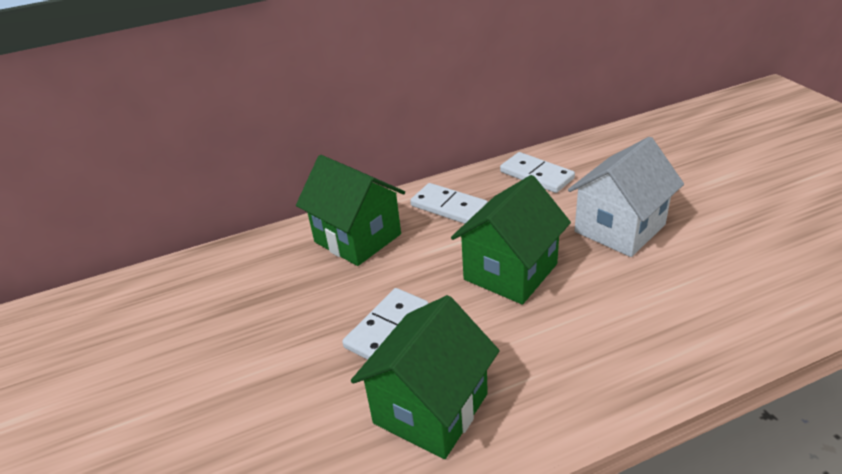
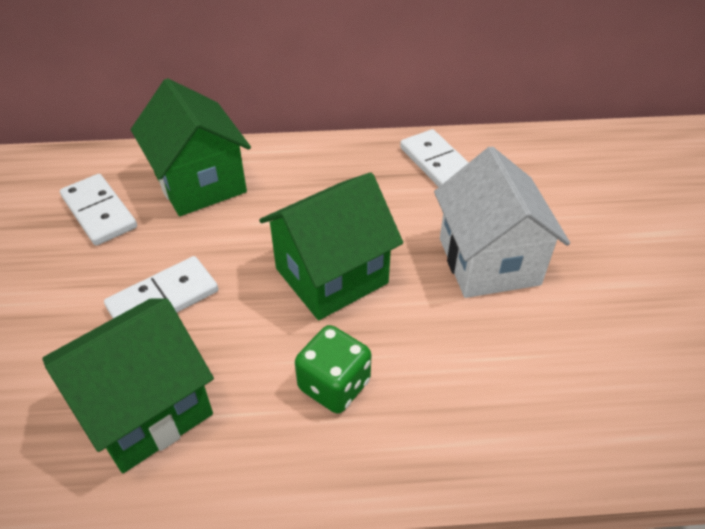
camera: 15 degrees right, 10 degrees up
(448, 207) = (317, 175): white domino -> white domino (99, 212)
(566, 344) = (334, 385): none -> green dice
(619, 228) = (488, 261): white house -> white house turned 75 degrees counterclockwise

